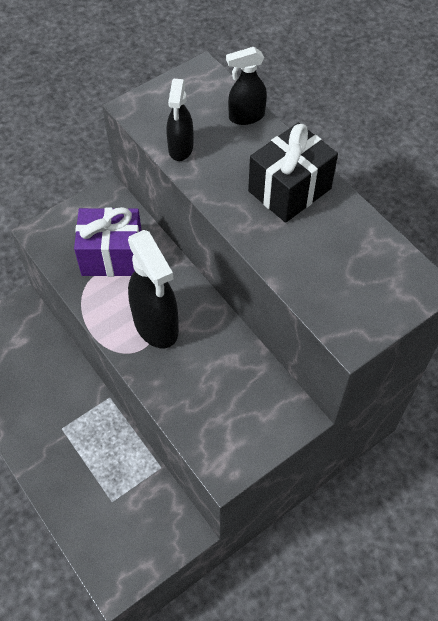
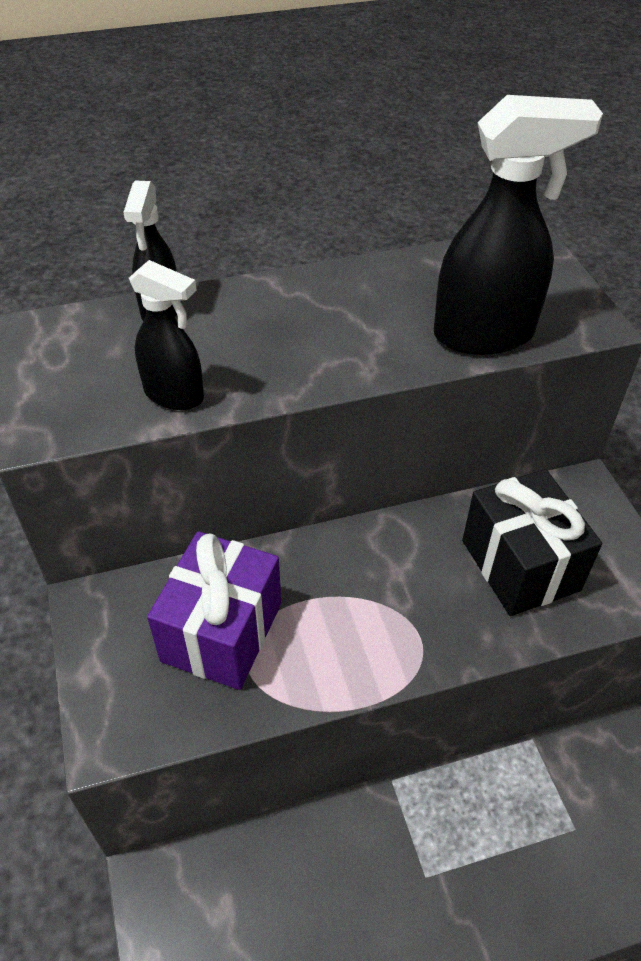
camera: 70 degrees left, 10 degrees down
(156, 325) = (384, 607): black spray bottle -> black spray bottle (485, 335)
(289, 190) = (324, 307): black gift -> black gift (520, 565)

